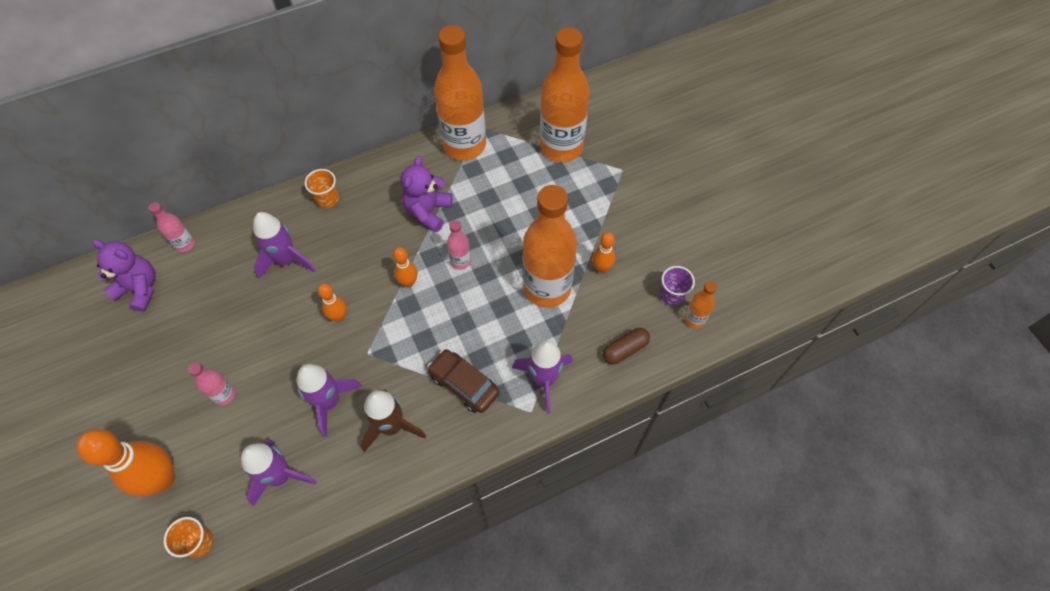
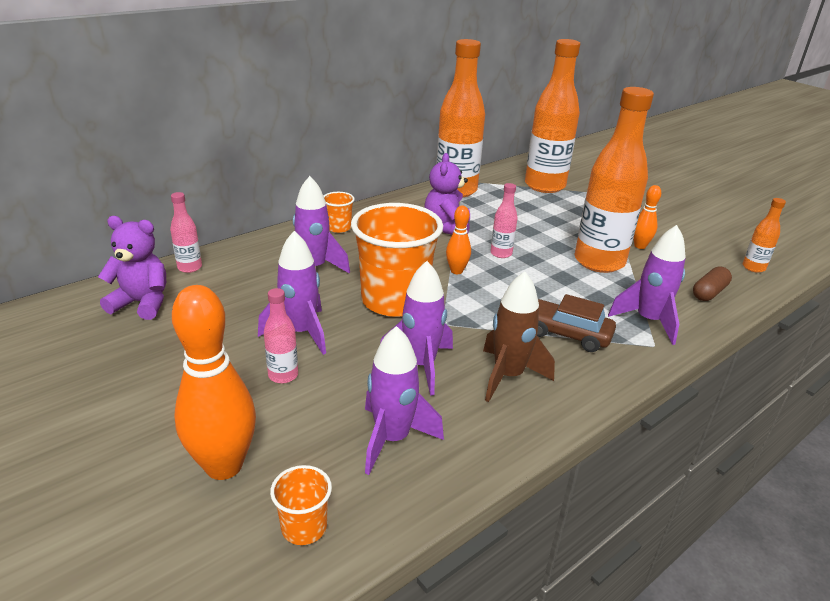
camera: 15 degrees left, 30 degrees down
(251, 347) = (301, 333): none -> purple rocket
(339, 317) = (394, 300): orange bowling pin -> orange cup
(672, 295) = (718, 256): purple cup -> none

